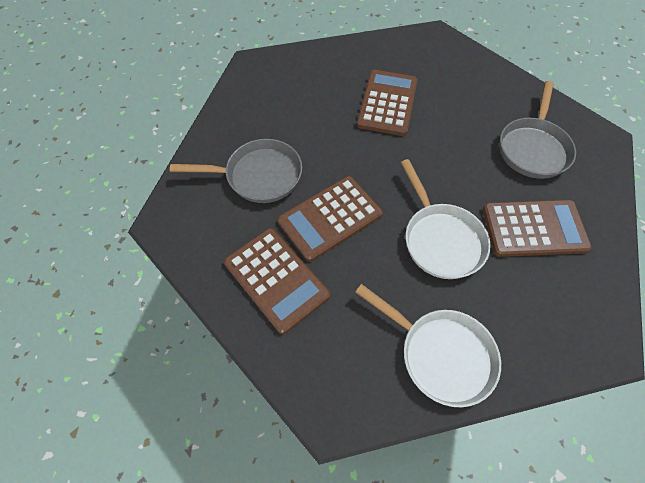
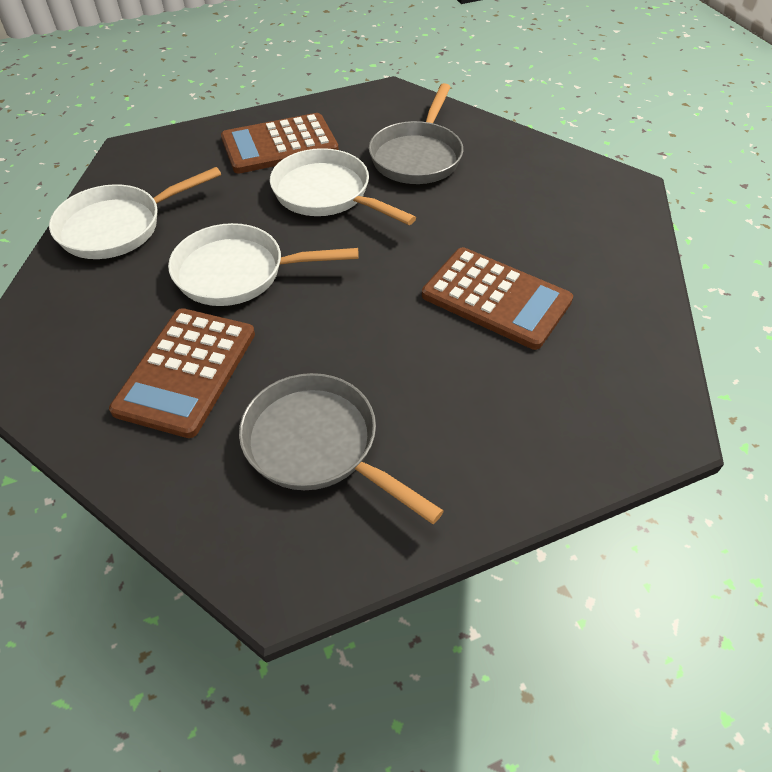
camera: 110 degrees right, 10 degrees down
(330, 218) = (327, 194): brown calculator -> white pan

